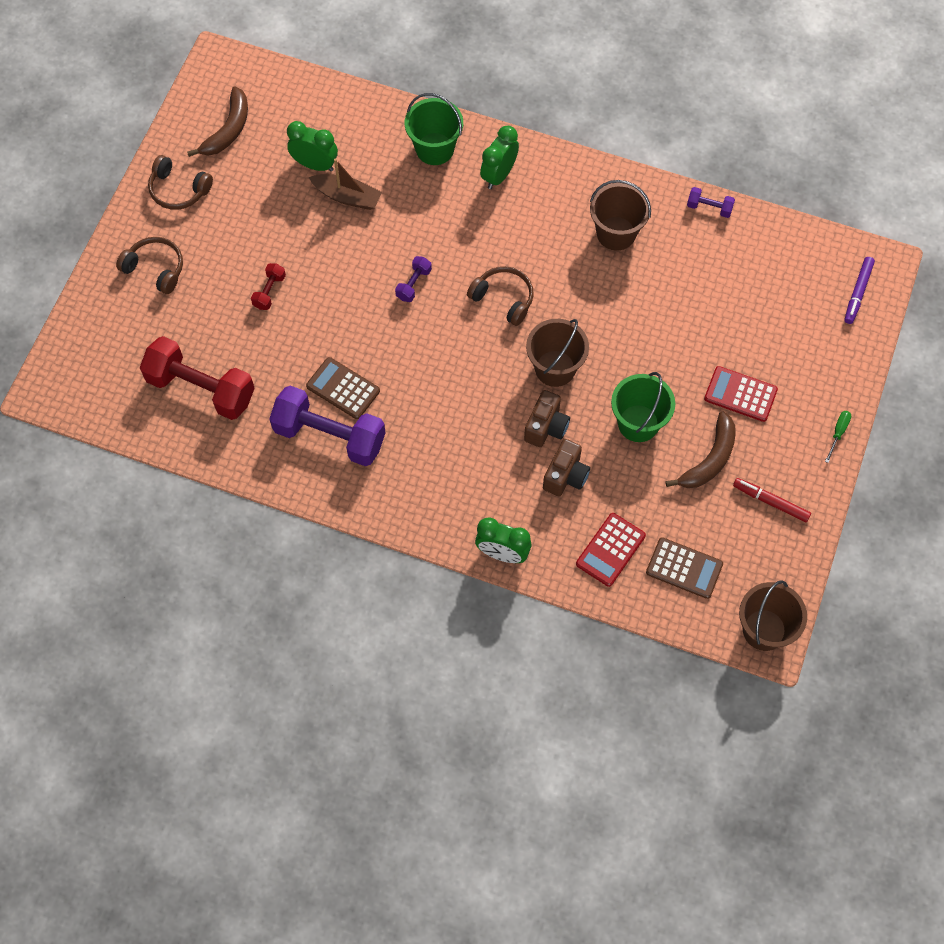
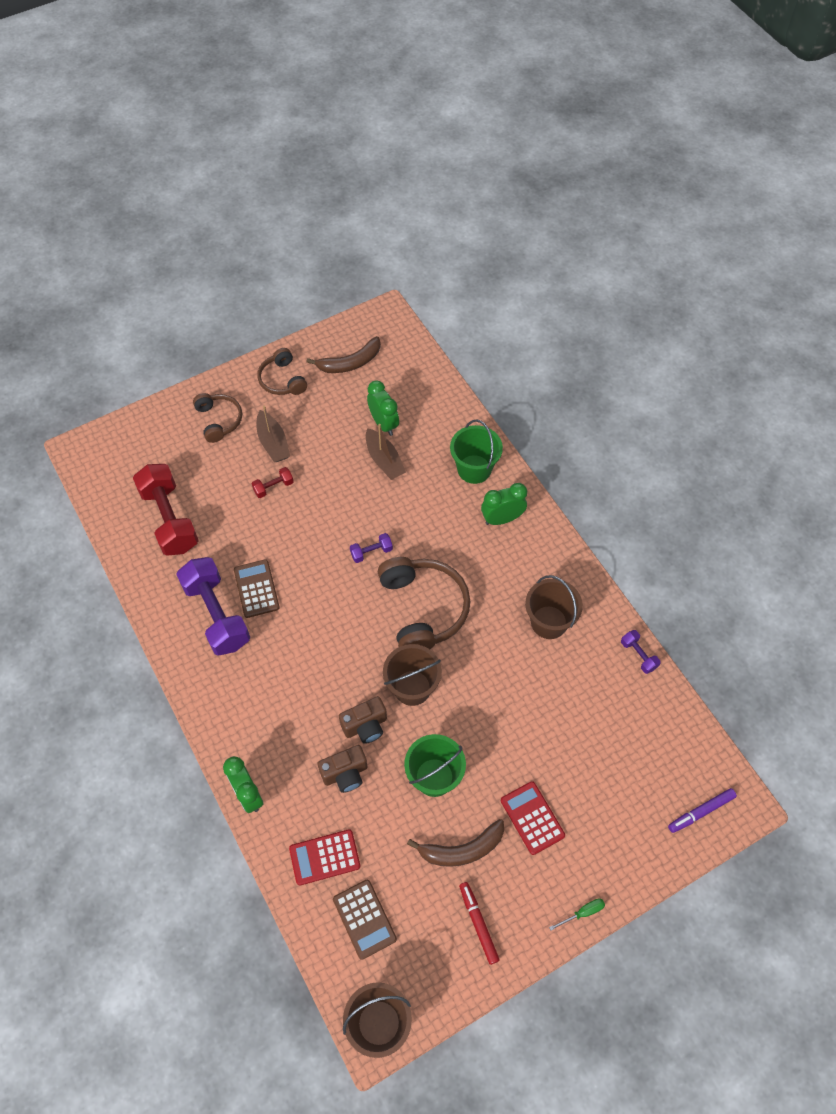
camera: 40 degrees right, 5 degrees down
(229, 253) = (273, 443): none -> brown boat
(503, 299) = (423, 609): brown headphones -> brown headphones, size x1.71

